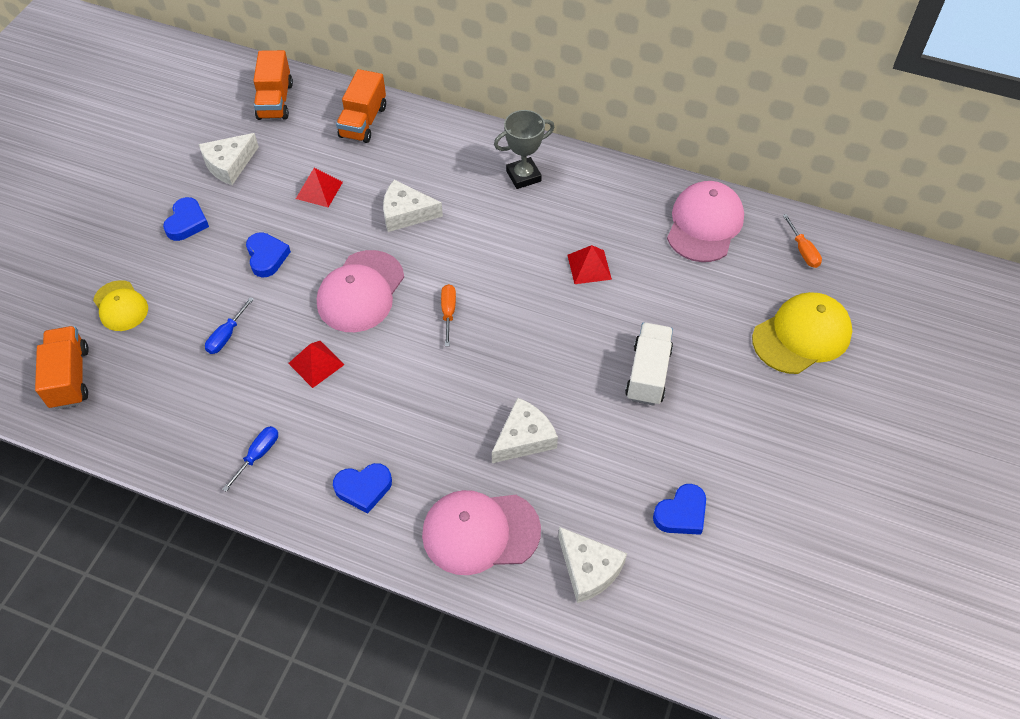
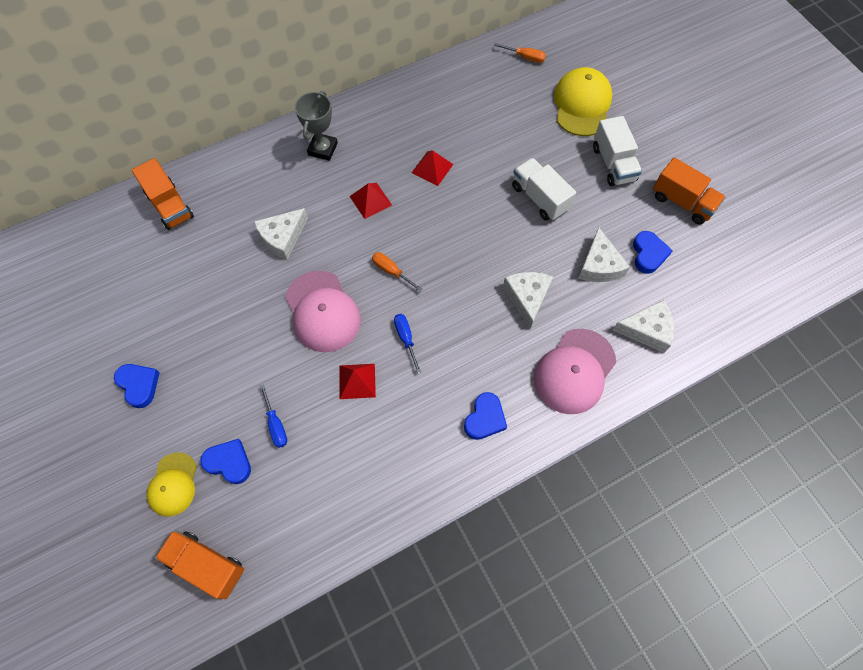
camera: 50 degrees left, 10 degrees up
(120, 306) = (173, 484): yellow cap -> yellow cap turned 90 degrees clockwise
(229, 164) = (113, 319): white cheese -> white cheese (599, 265)
(258, 455) = (400, 470): blue screwdriver -> blue screwdriver (406, 339)
(267, 257) = (230, 351): blue heart -> blue heart (229, 462)
(275, 101) = (84, 247): orange truck -> orange truck (682, 202)
(319, 190) = (203, 276): red pyramid -> red pyramid (370, 200)
(704, 224) = (459, 87): pink cap -> none
(759, 410) = (613, 164): none -> white truck

